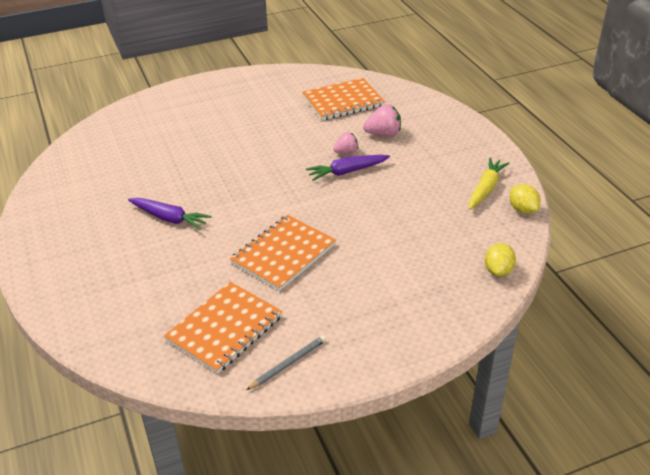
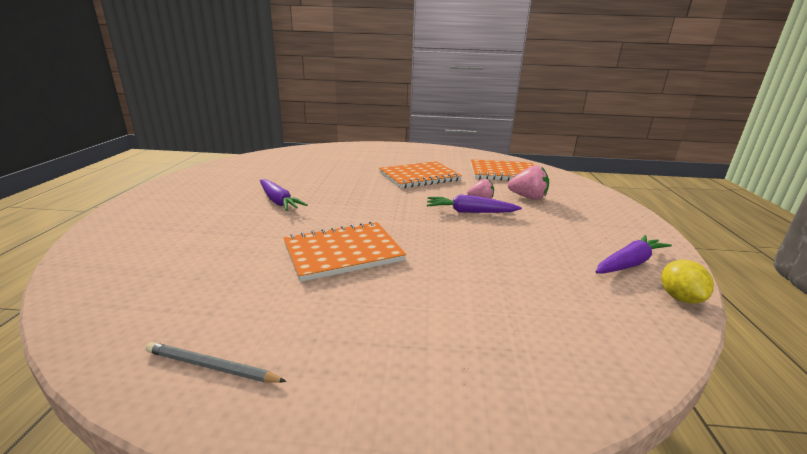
camera: 25 degrees right, 15 degrees down
(225, 328) = (201, 297): orange notebook -> orange notebook (419, 176)
(288, 363) = (212, 367): grey pencil -> grey pencil turned 150 degrees counterclockwise
(485, 189) = (629, 263): yellow carrot -> purple carrot
(498, 270) = (614, 360): yellow lemon -> none

